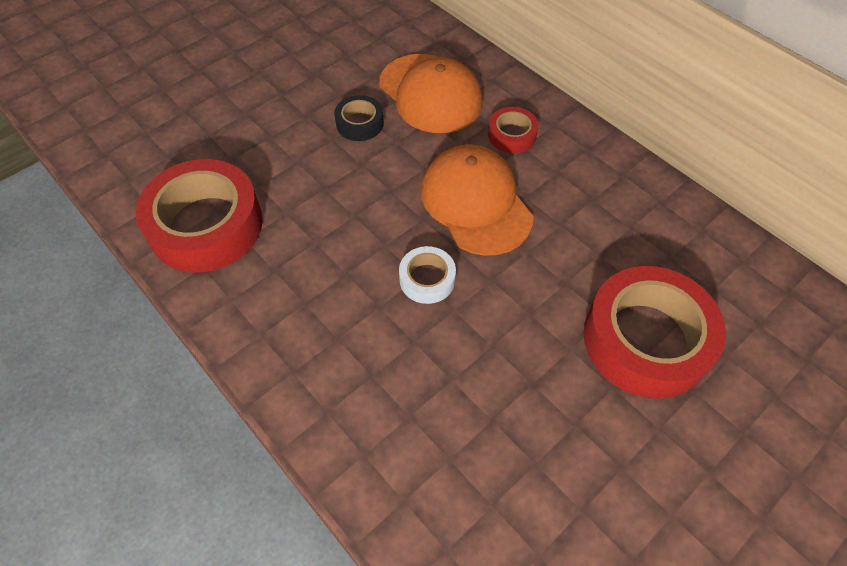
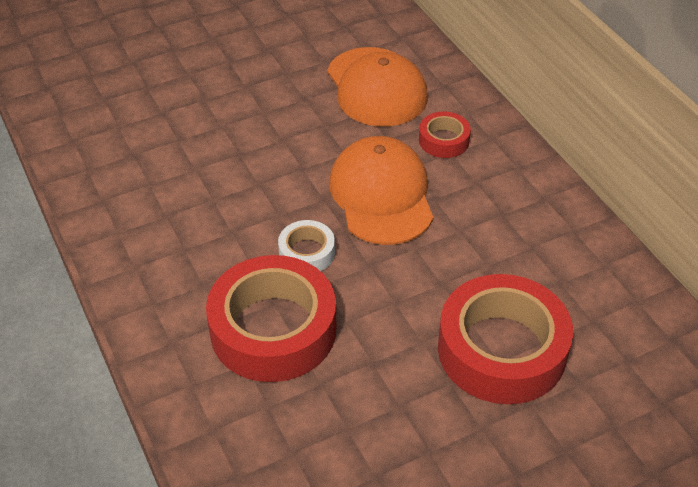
camera: 15 degrees right, 10 degrees down
(206, 225) = (117, 166): red tape -> red tape (273, 329)
(359, 123) = (295, 102): black tape -> none

